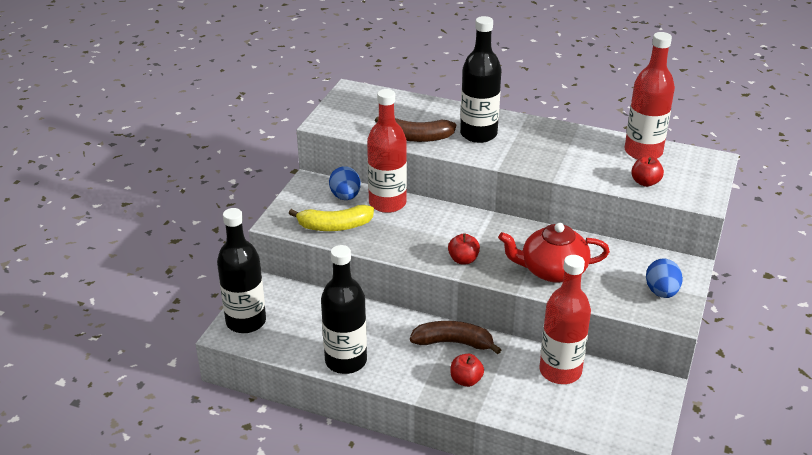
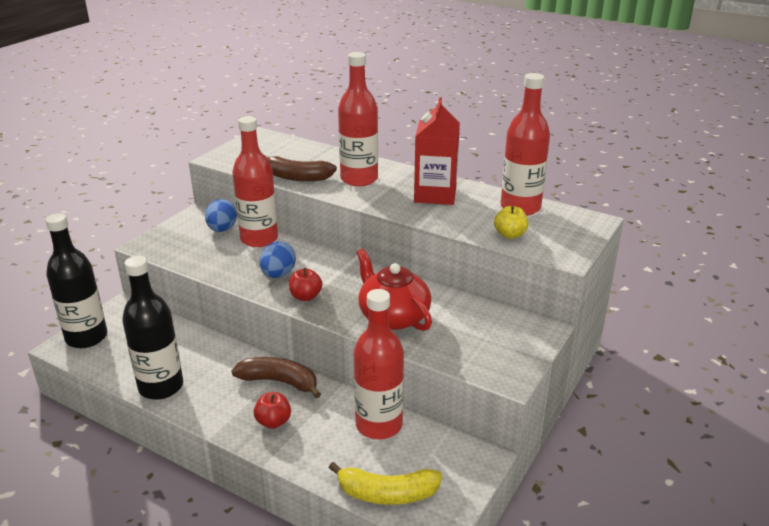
camera: 10 degrees right, 5 degrees down
(335, 226) = (196, 254): yellow banana -> yellow banana (387, 494)
(478, 134) = (359, 179): black bottle -> red bottle
(552, 270) = (393, 316): red teapot -> red teapot turned 45 degrees clockwise
(559, 145) = (435, 194): none -> red carton
(645, 182) = (510, 235): red apple -> yellow apple
(661, 292) = (503, 350): blue egg -> blue egg (278, 274)

